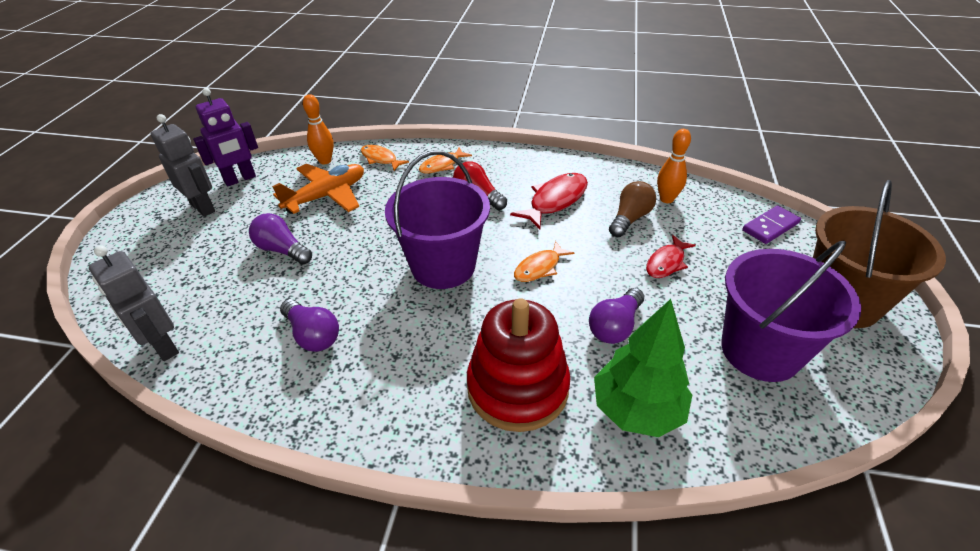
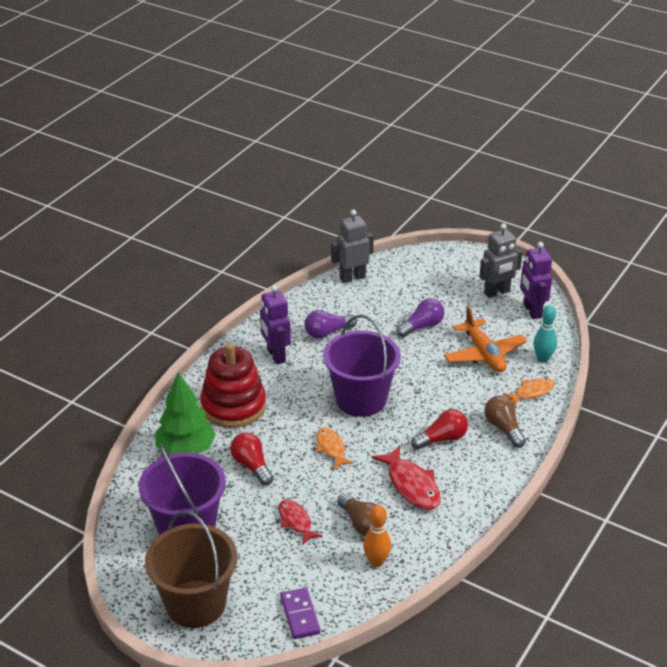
camera: 110 degrees right, 5 degrees down
(325, 161) = (543, 359): orange bowling pin -> turquoise bowling pin
(383, 377) = (276, 356): none -> purple robot
(442, 165) = (503, 428): orange fish -> brown light bulb
(615, 326) = (252, 466): purple light bulb -> red light bulb

